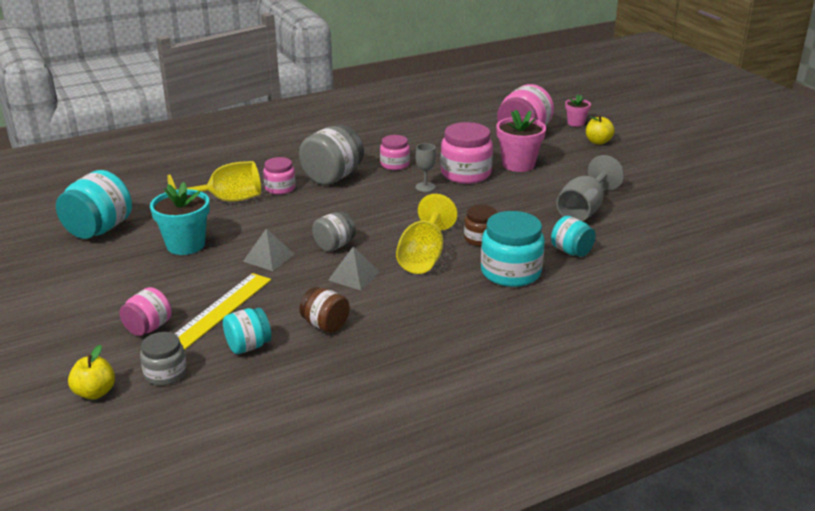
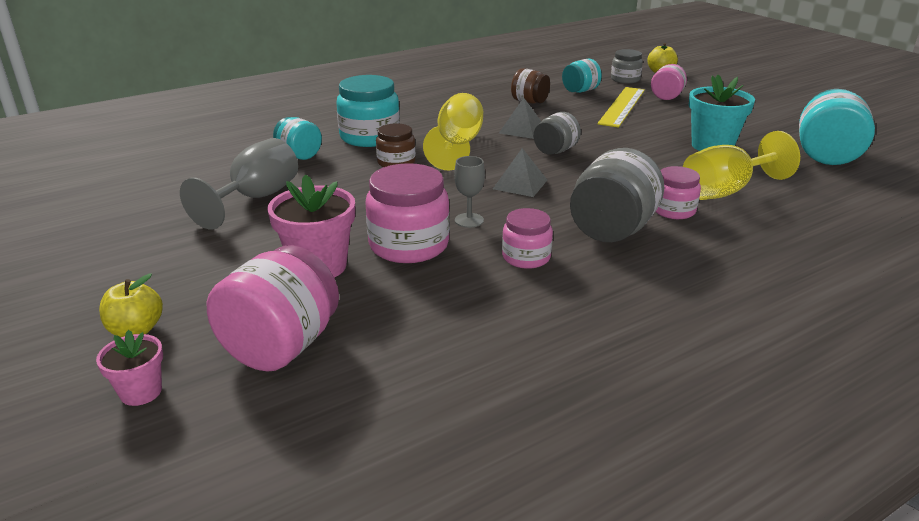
camera: 175 degrees right, 0 degrees up
(269, 257) = (615, 139): grey pyramid -> grey pyramid (520, 184)

